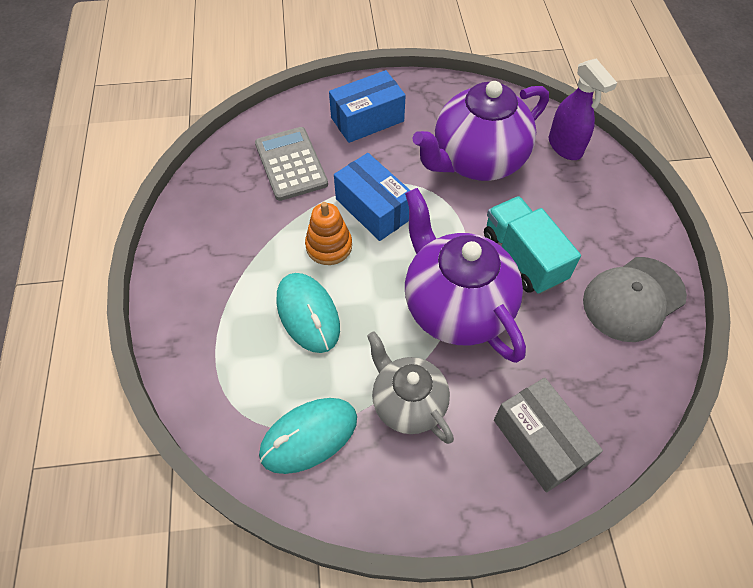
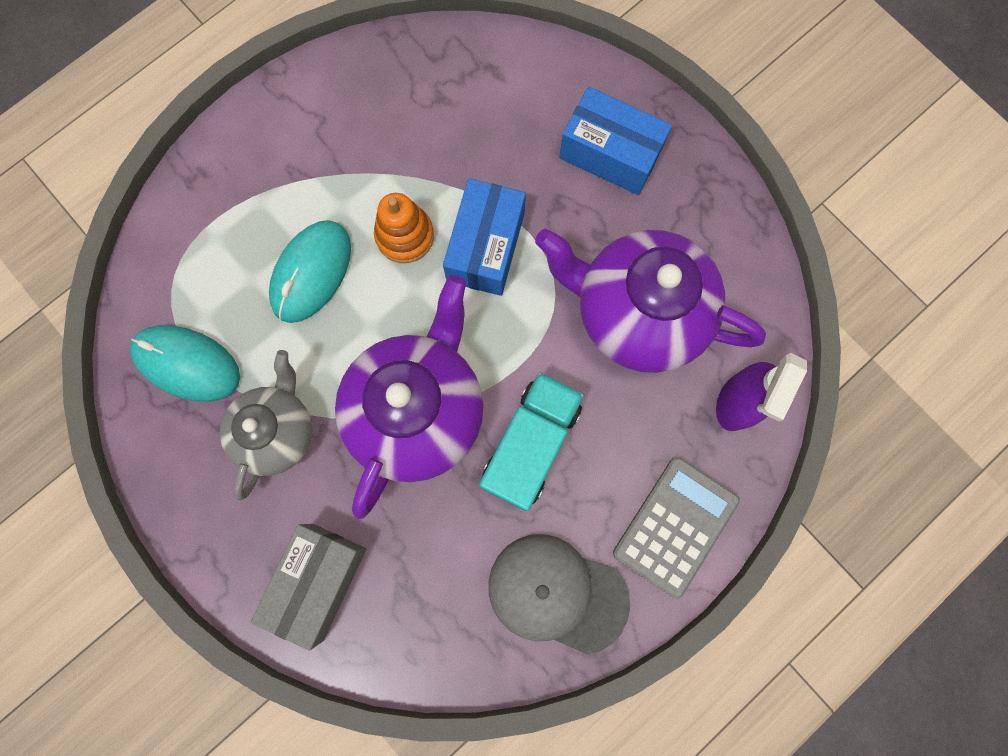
camera: 55 degrees right, 20 degrees up
(291, 164) = (484, 121): grey calculator -> grey calculator (675, 526)

